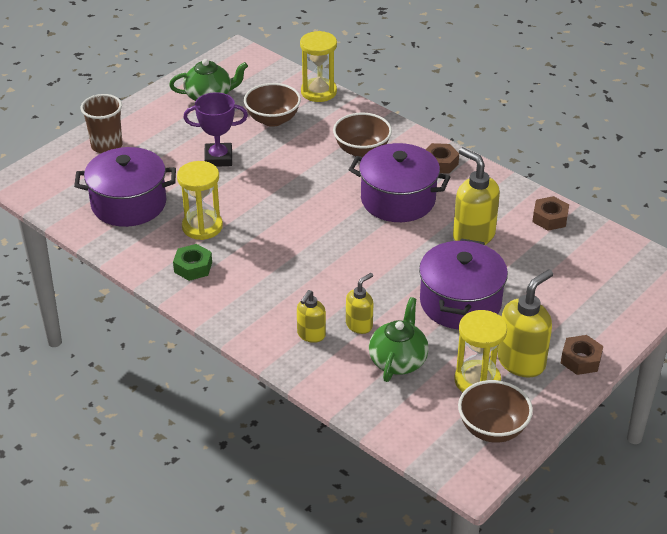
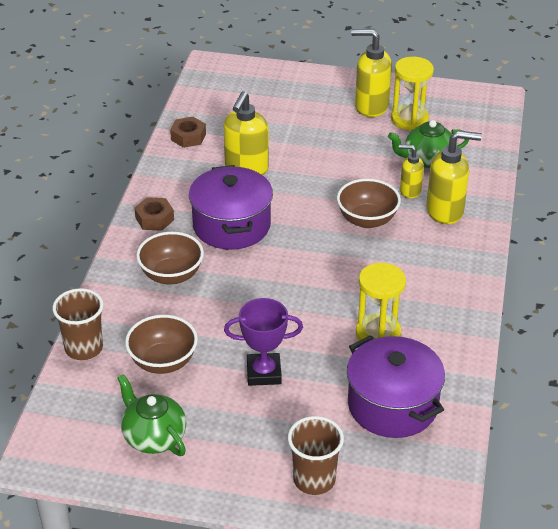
camera: 120 degrees left, 0 degrees up
(193, 267) = (436, 313): green nut -> none
(218, 158) = (264, 373): purple trophy -> purple trophy turned 60 degrees counterclockwise
(311, 335) = (445, 211): yellow soap dispenser -> yellow soap dispenser, size x1.70
(318, 92) = (84, 348): yellow hourglass -> brown cup
(460, 302) = (335, 151): purple pot -> none
(492, 429) = (447, 101): brown bowl -> brown bowl (367, 220)
(580, 360) = (343, 83): brown nut -> none

